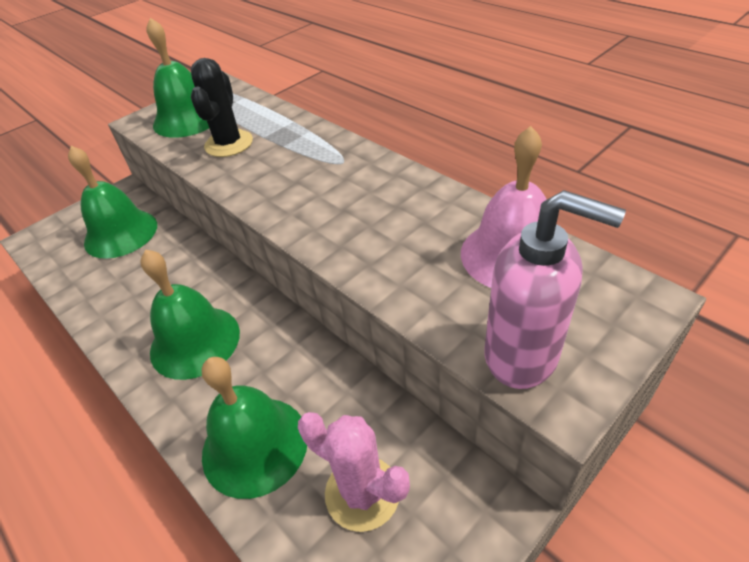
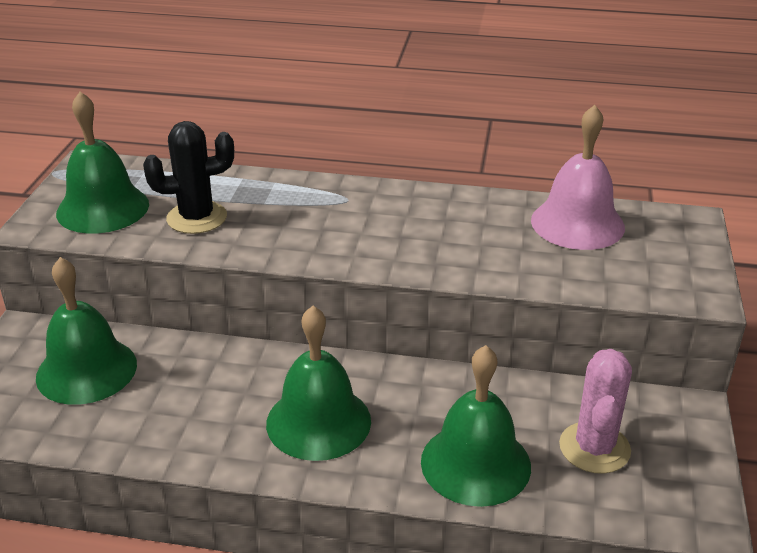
camera: 40 degrees left, 10 degrees down
(229, 144) = (197, 218): black cactus -> black cactus turned 75 degrees counterclockwise
(362, 493) = (594, 448): pink cactus -> pink cactus turned 75 degrees counterclockwise
(522, 355) = (654, 281): pink soap dispenser -> none

